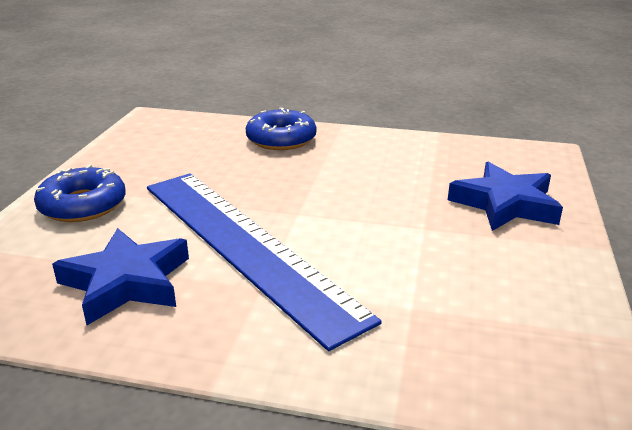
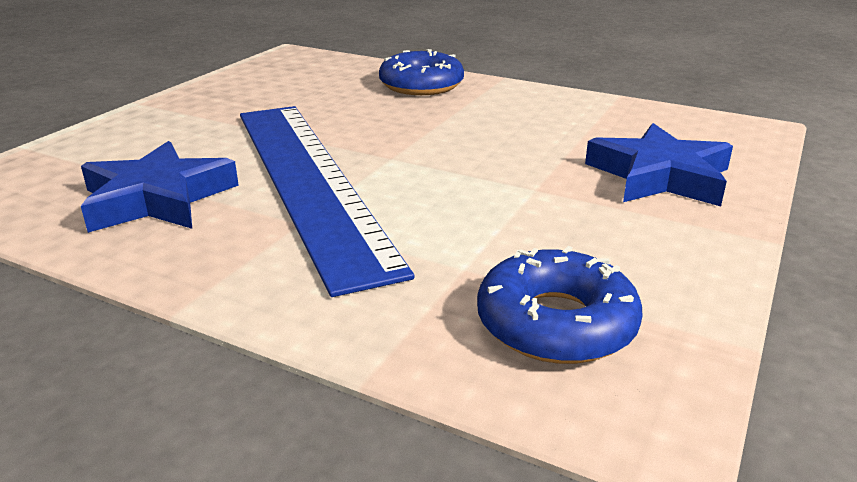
camera: 15 degrees right, 0 degrees up
(83, 205) = (164, 124): blue donut -> blue donut (556, 323)

